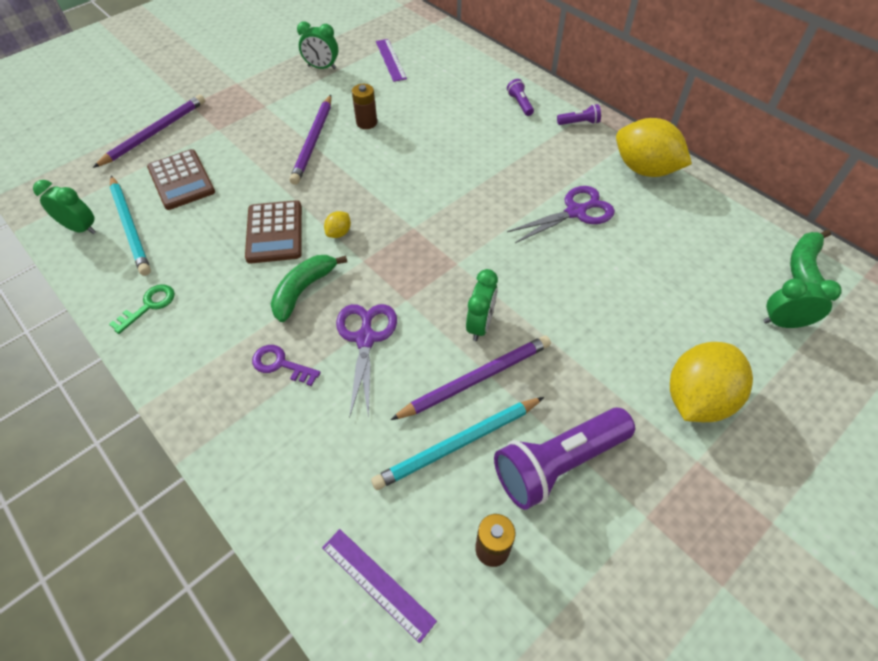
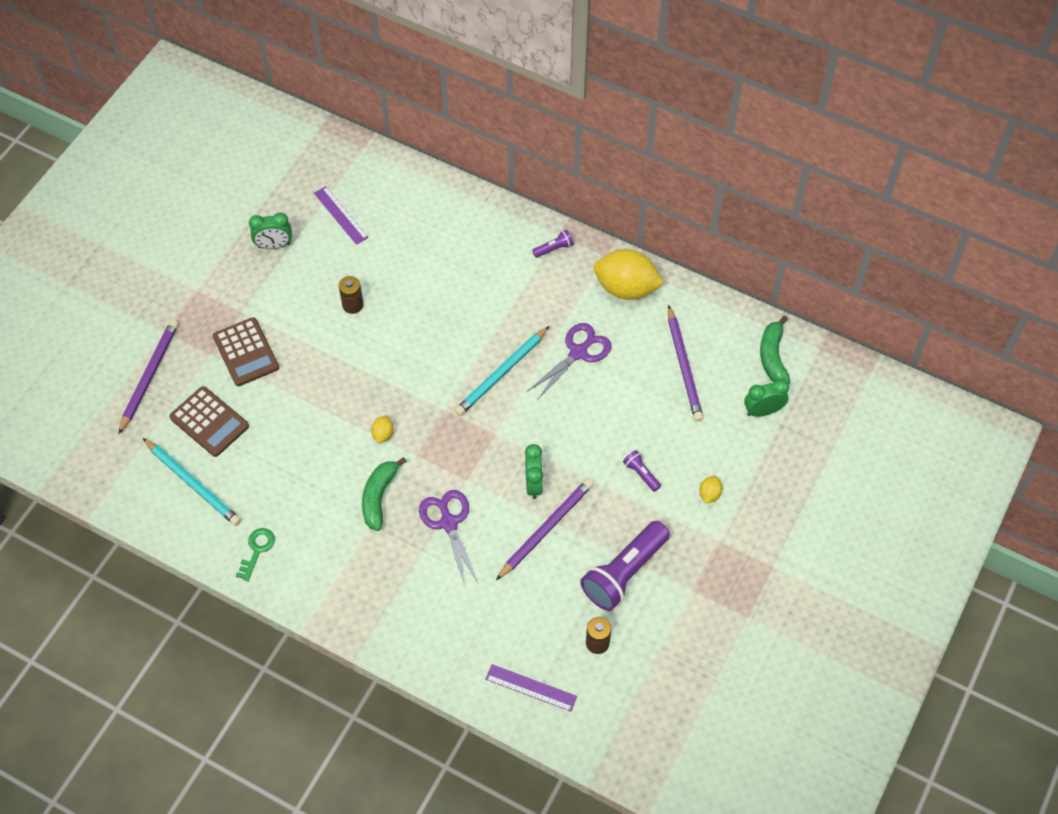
camera: 20 degrees left, 5 degrees up
(81, 228) = (148, 499): green clock -> none
(274, 232) = (326, 450): brown calculator -> brown calculator (246, 352)
(280, 364) = (392, 564): purple key -> none
(313, 141) = (312, 342): purple pencil -> purple pencil (684, 366)
(458, 444) = (550, 582): turquoise pencil -> turquoise pencil (502, 373)
(520, 104) = (491, 240): purple flashlight -> purple flashlight (641, 474)
(697, 399) = (709, 494): yellow lemon -> yellow lemon, size x0.42

